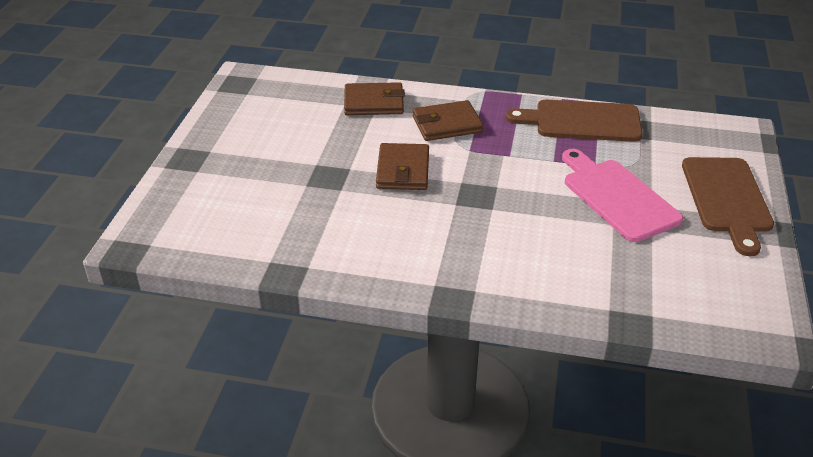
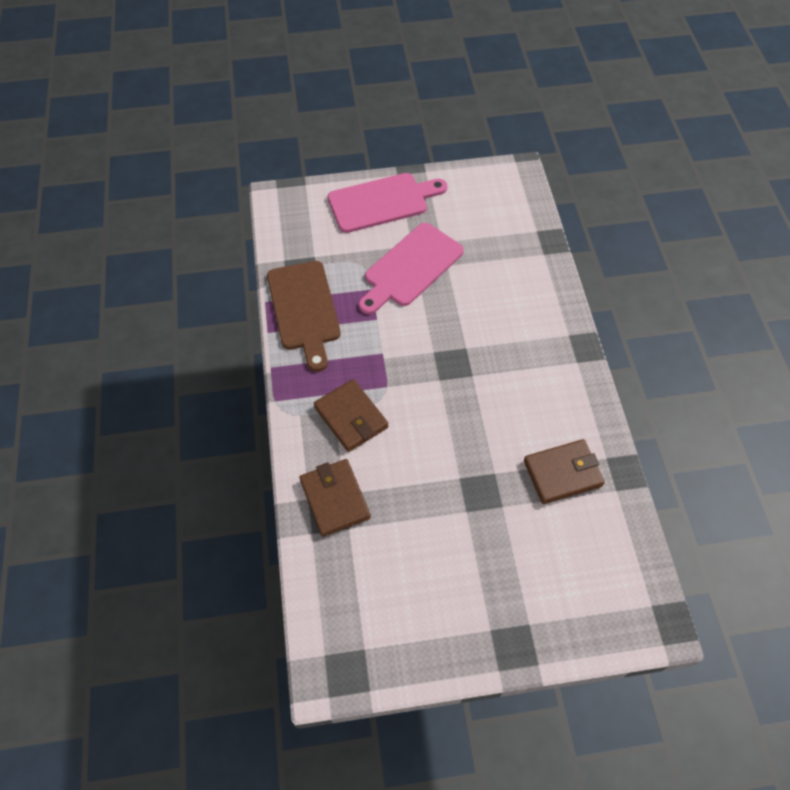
camera: 110 degrees left, 20 degrees up
(403, 170) = (443, 431): brown wallet -> brown wallet (562, 473)
(727, 199) = (382, 202): brown cutting board -> pink cutting board

